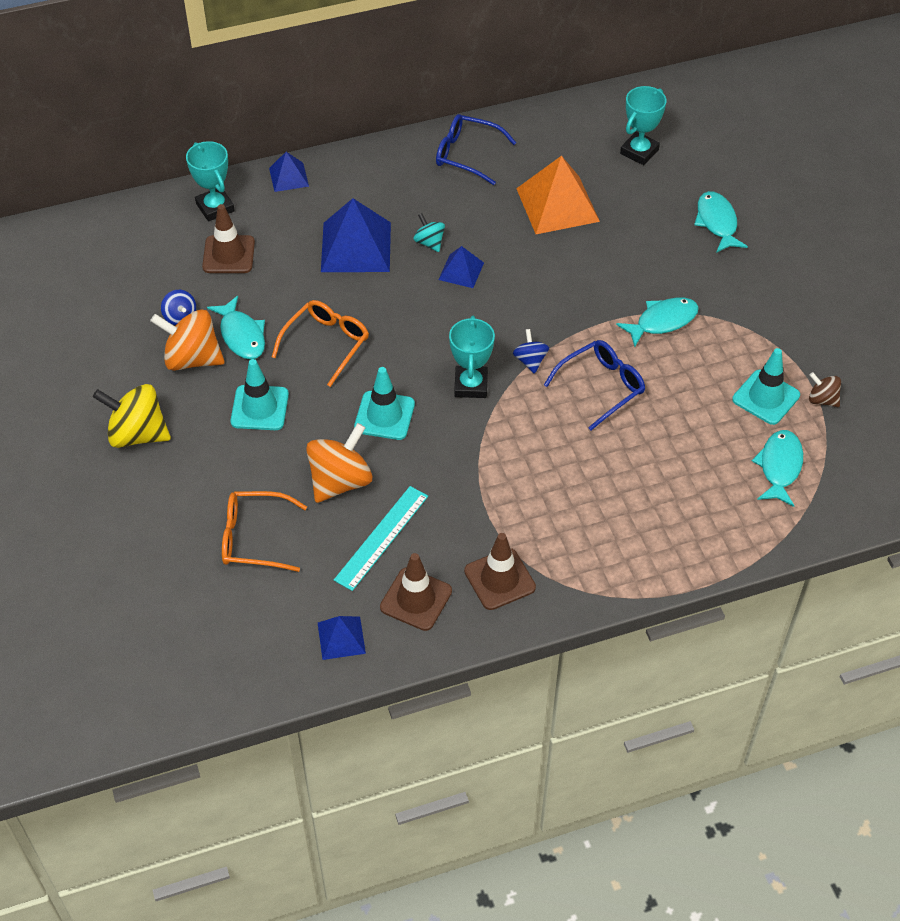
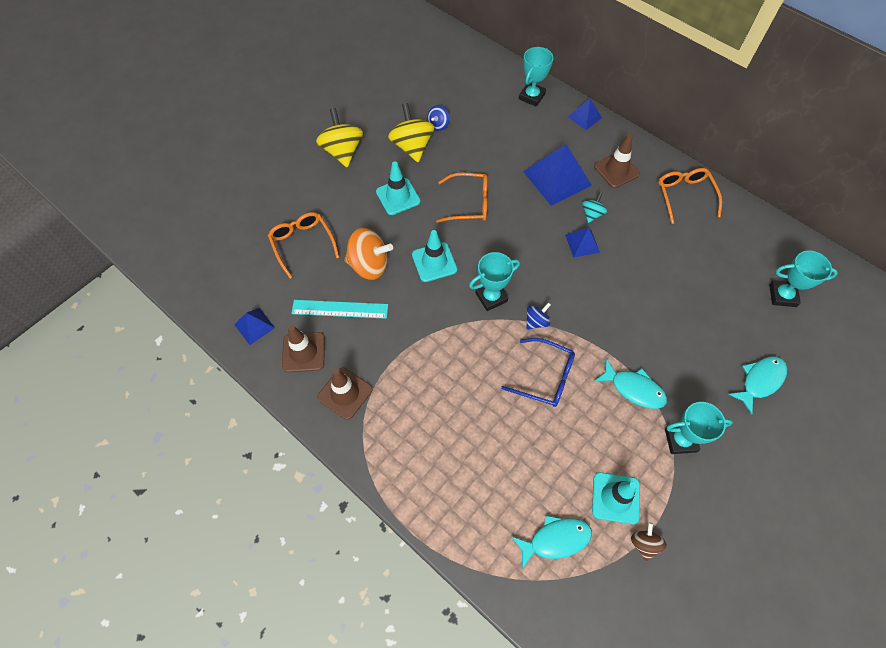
camera: 60 degrees right, 10 degrees up
(192, 359) = (412, 146): orange spinning top -> yellow spinning top
(228, 255) = (501, 121): brown traffic cone -> brown traffic cone (616, 170)
(242, 335) = (445, 160): turquoise fish -> none
(467, 155) = (685, 196): blue glasses -> orange glasses
(557, 204) = (687, 269): orange pyramid -> none
(738, 316) = (680, 440): none -> turquoise trophy

